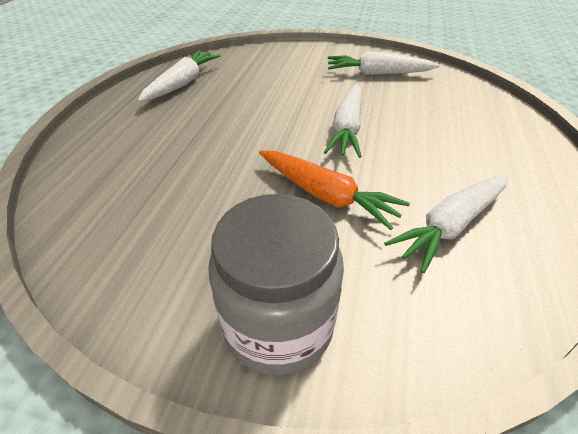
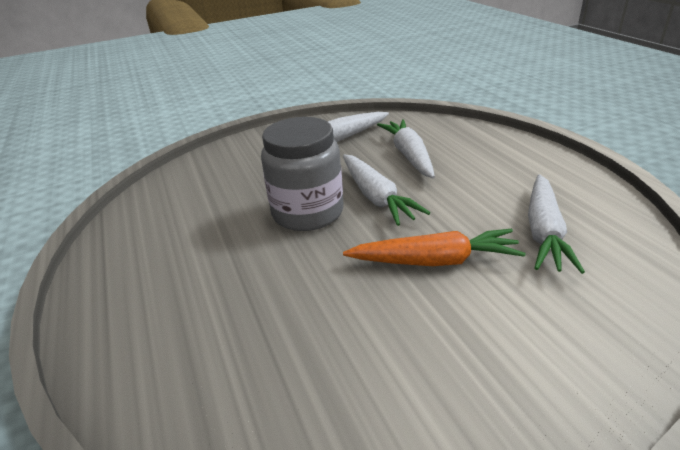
camera: 35 degrees left, 10 degrees down
(183, 83) = (150, 232): white carrot -> white carrot (409, 155)
(278, 324) = (539, 384): grey jar -> grey jar (307, 212)

